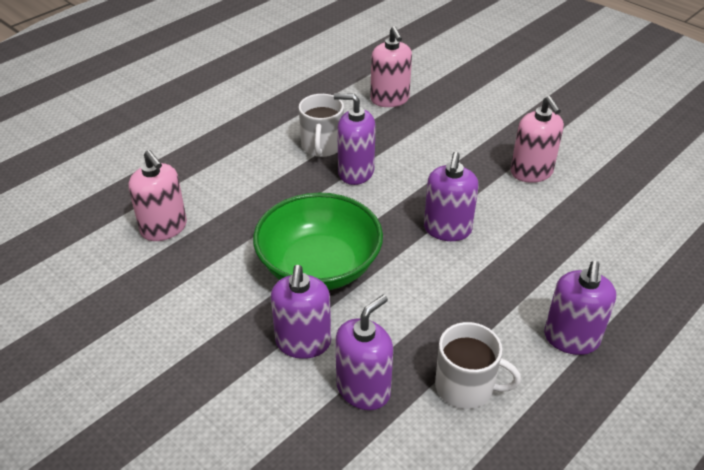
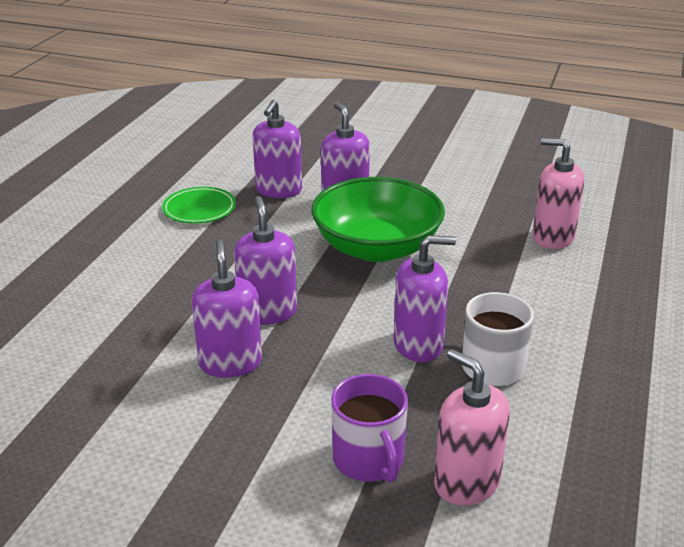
camera: 155 degrees right, 10 degrees down
(432, 121) = (369, 460): none -> purple mug
(466, 387) = (199, 209): white mug -> green plate
(531, 172) = (183, 414): pink soap dispenser -> none
(571, 338) = (113, 256): purple soap dispenser -> purple soap dispenser (230, 363)

